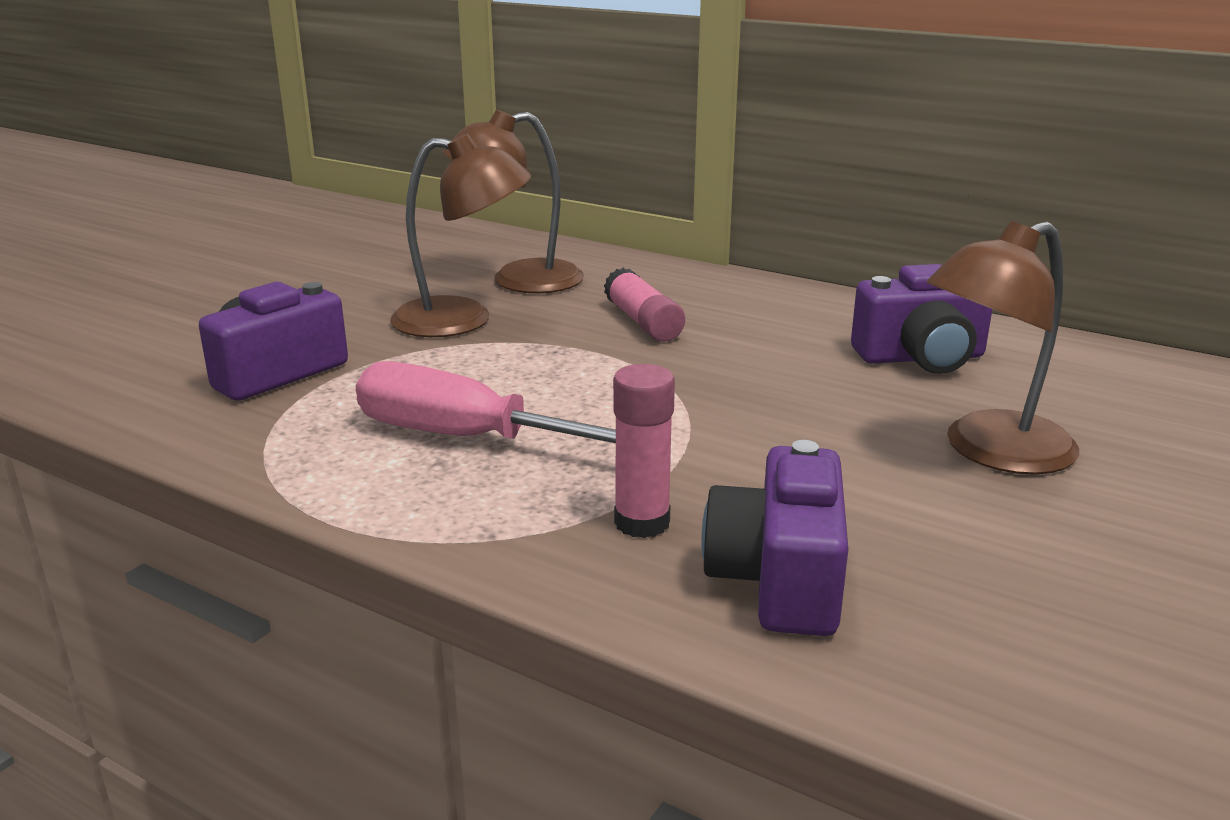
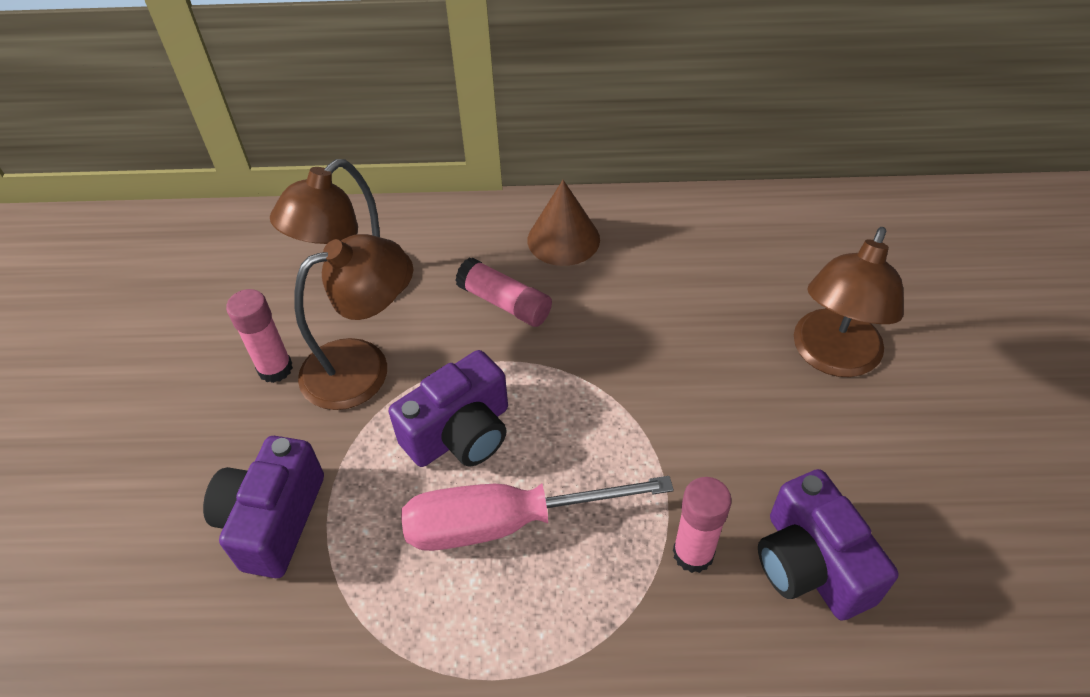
camera: 30 degrees left, 25 degrees up
(388, 302) = (275, 369): none -> pink glue stick
(753, 303) = (563, 239): none -> brown cone
(921, 358) = (722, 263): purple camera -> purple camera (460, 433)

